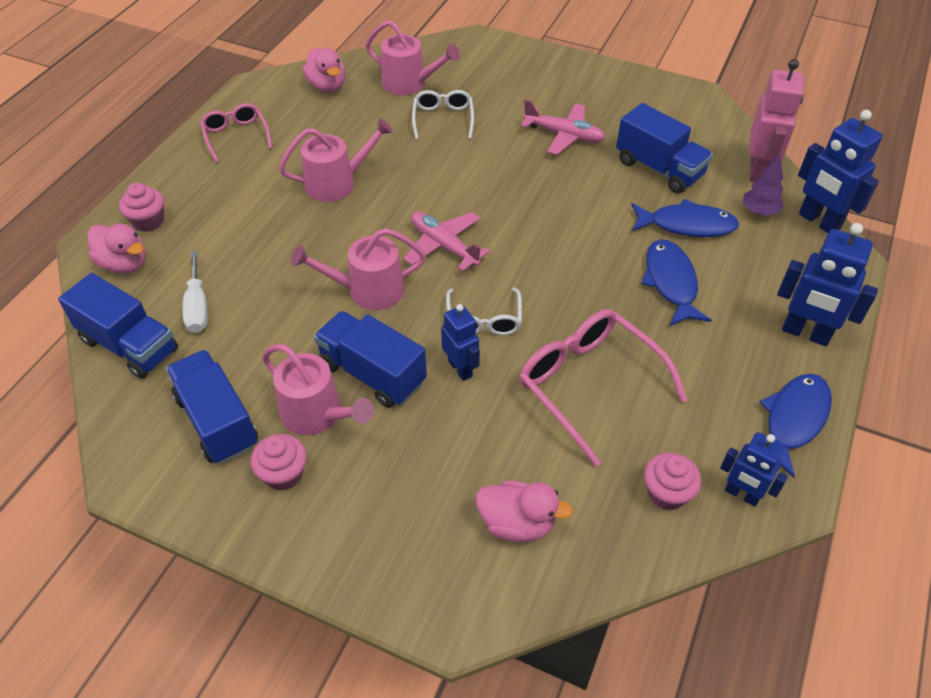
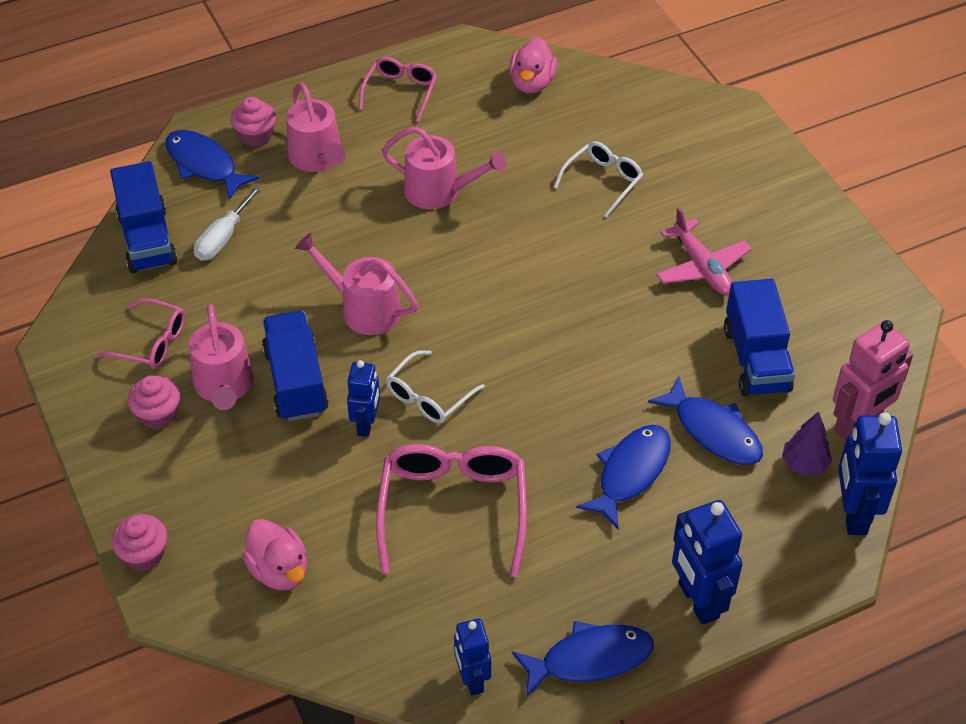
camera: 40 degrees right, 0 degrees up
(124, 264) = (204, 165): pink duck -> blue fish
(217, 421) = (151, 342): blue truck -> pink glasses
(410, 84) = (612, 124): pink watering can -> pink watering can (318, 158)
(444, 246) = (468, 308): pink plane -> none
(666, 493) = (415, 633): pink cupcake -> pink cupcake (144, 555)

